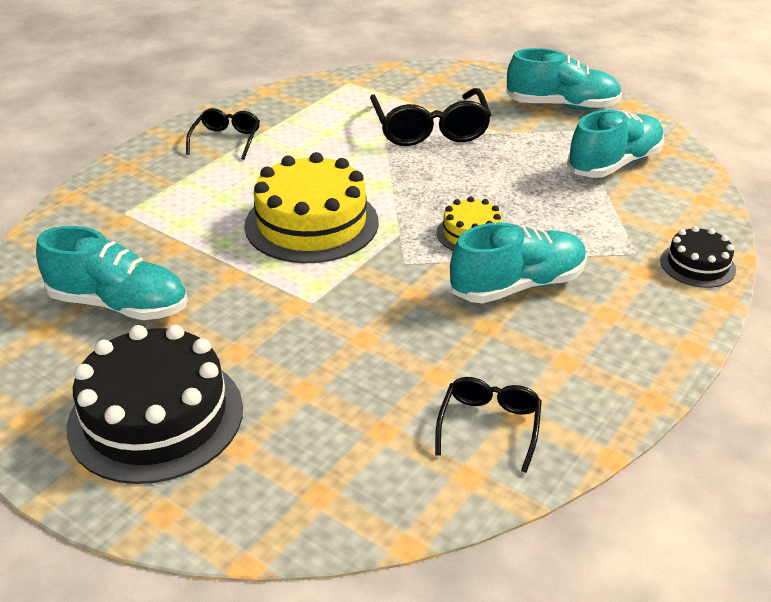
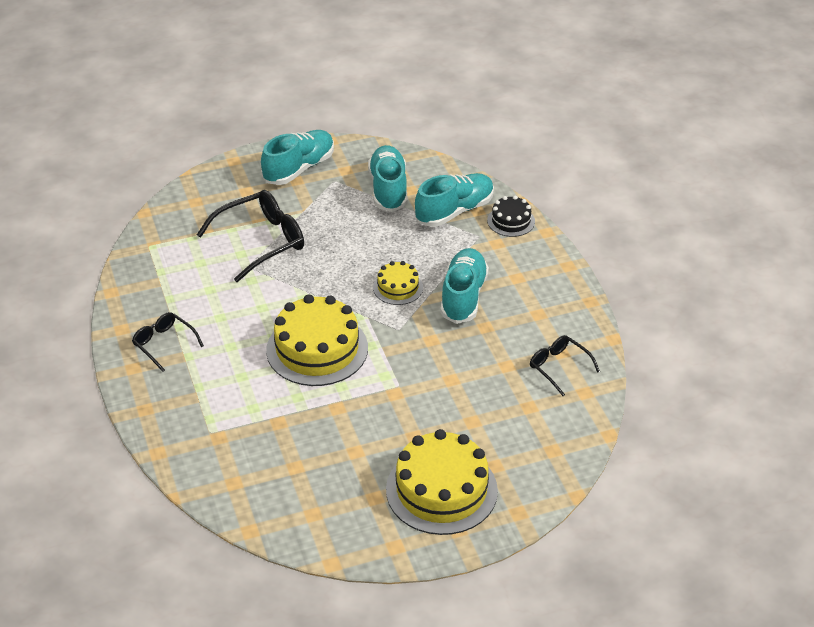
camera: 55 degrees left, 5 degrees up
(119, 304) = (319, 470): turquoise shoe -> turquoise shoe (454, 211)
(156, 416) = (441, 490): black cake -> yellow cake
(430, 129) = (261, 241): black glasses -> black glasses turned 60 degrees counterclockwise

